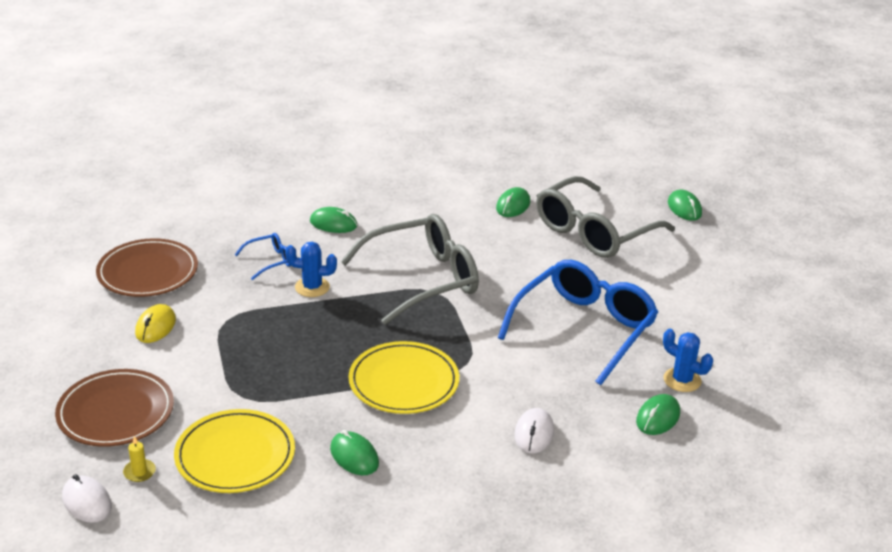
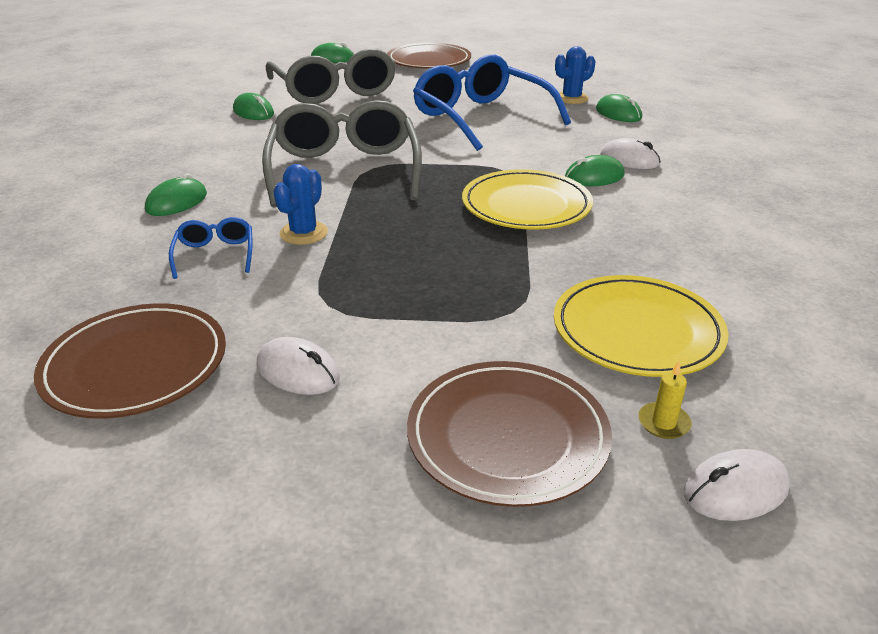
camera: 70 degrees left, 0 degrees up
(155, 326) = (298, 371): yellow mouse -> white mouse
(354, 456) = (650, 250): green mouse -> green mouse (594, 177)
(728, 267) = (429, 61): none -> brown plate

